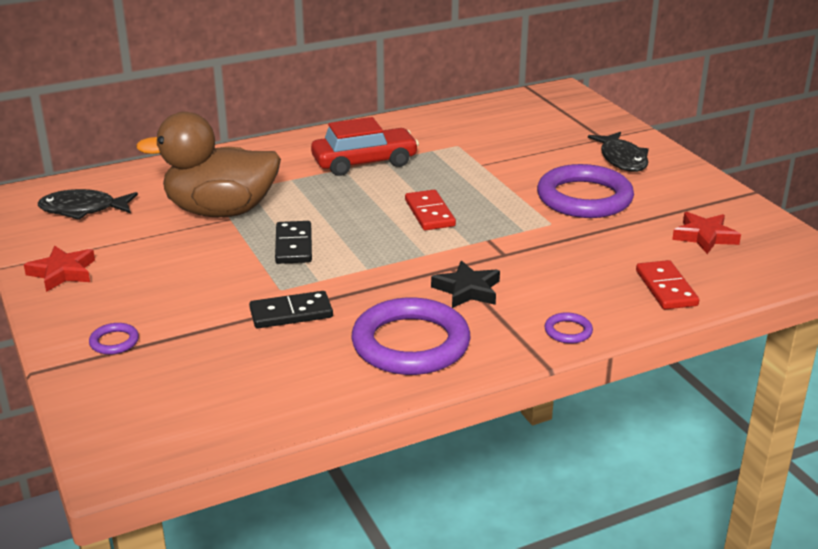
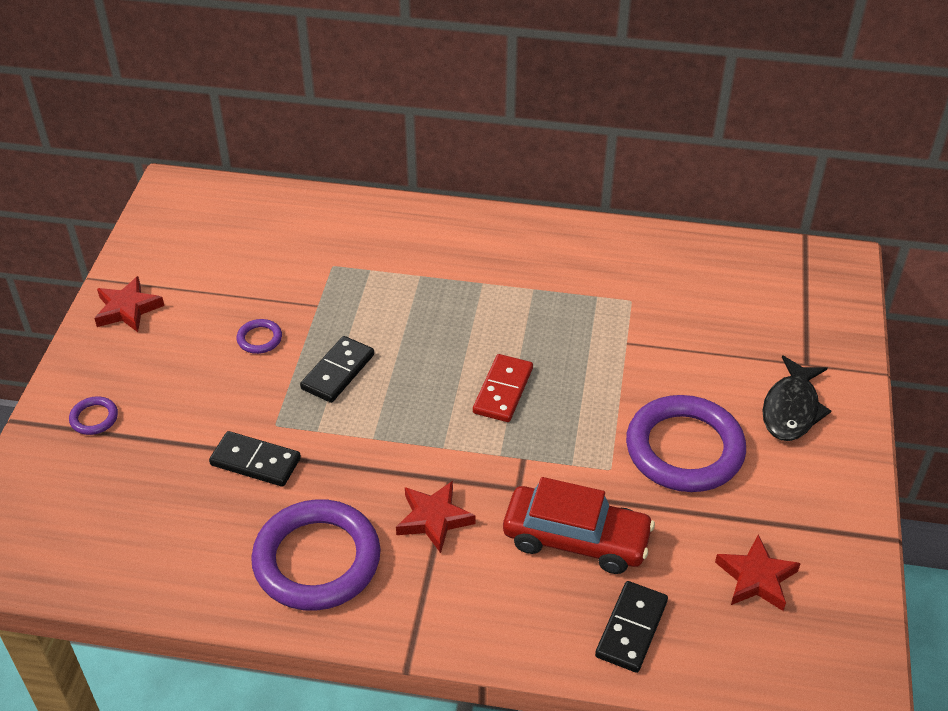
camera: 35 degrees right, 15 degrees up
(83, 210) = (210, 232): black fish -> none
(221, 211) = (318, 291): brown duck -> none
(364, 162) = (511, 283): red car -> red car (576, 539)
(467, 290) = (434, 519): black star -> red star
(568, 331) = (472, 629): purple ring -> purple ring (259, 339)
(666, 288) = (631, 629): red domino -> black domino

